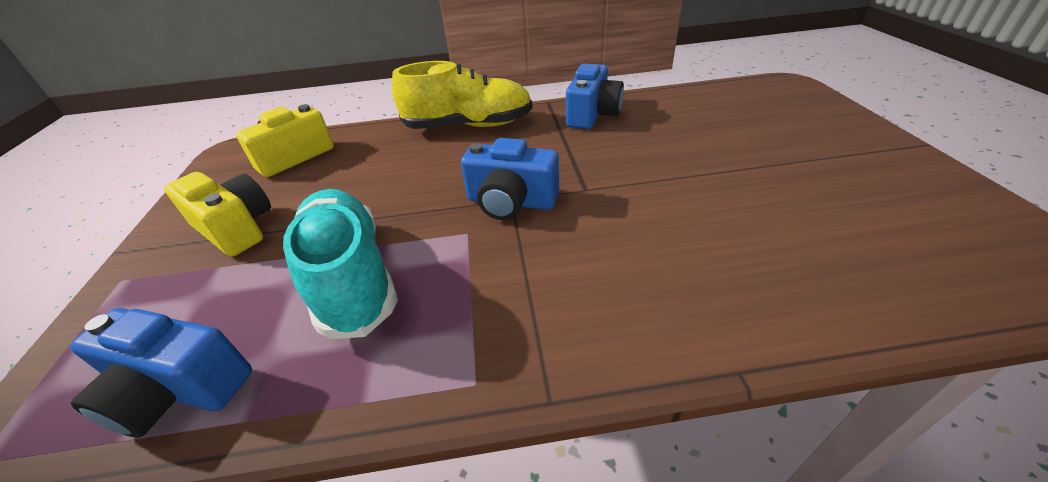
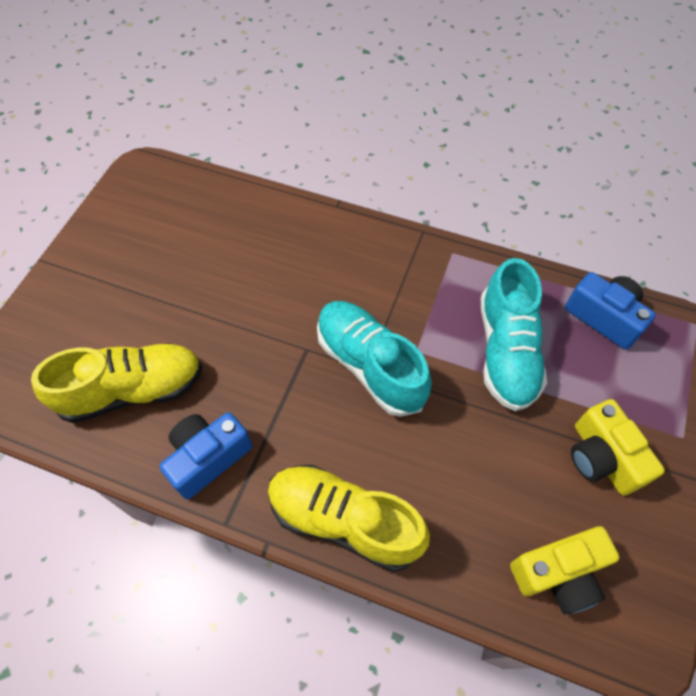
camera: 155 degrees left, 20 degrees up
(511, 202) = (370, 365): blue camera -> turquoise shoe
(692, 117) = (133, 390): none -> yellow shoe

